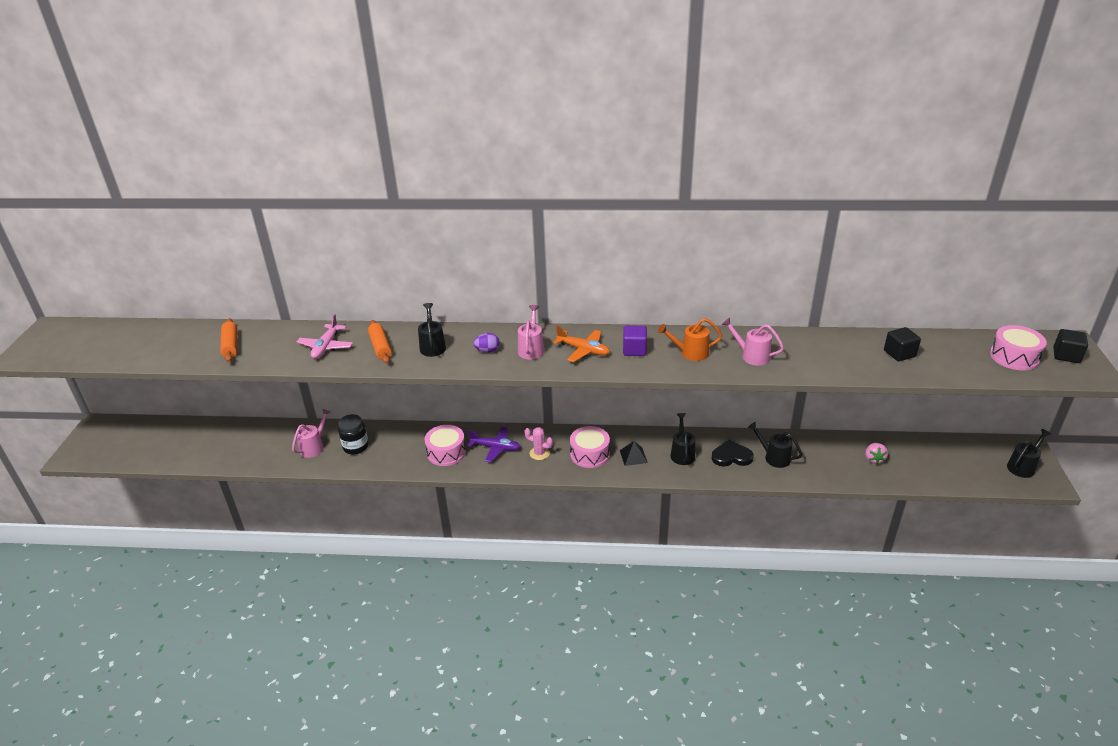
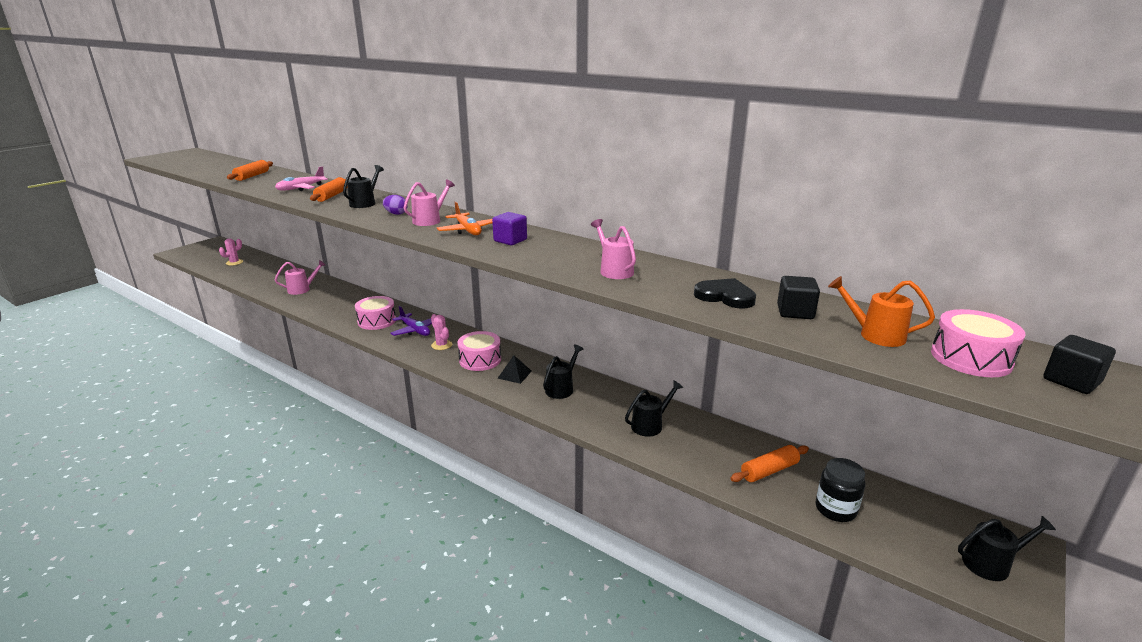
camera: 30 degrees right, 10 degrees down
(175, 443) = (234, 262): none -> pink cactus
(356, 447) = (326, 298): black jar -> black jar (835, 509)
(690, 353) = (556, 254): orange watering can -> orange watering can (874, 335)
(731, 456) = (607, 408): black heart -> black heart (725, 296)
(773, 457) = (650, 425): black watering can -> black watering can turned 75 degrees clockwise
(874, 459) = (769, 470): pink strawberry -> orange rolling pin

